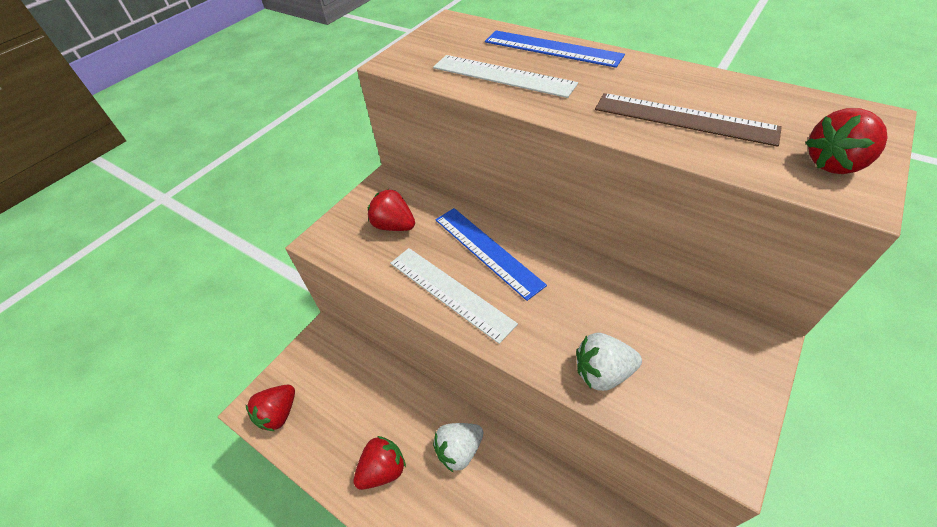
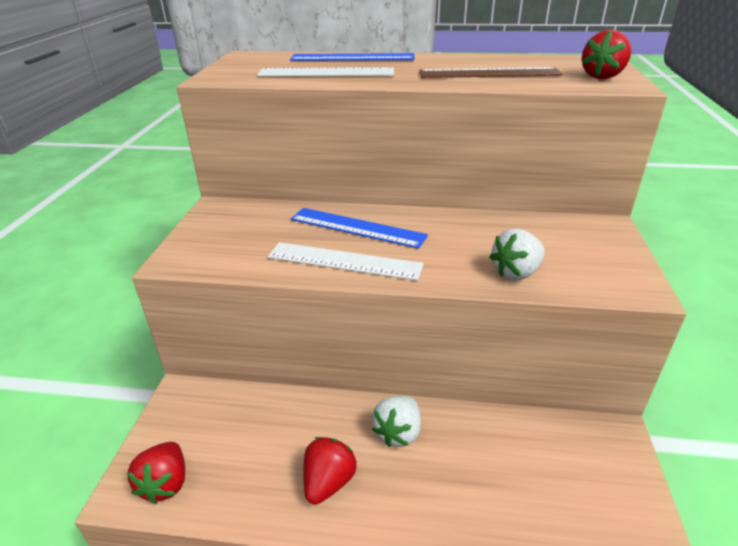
camera: 30 degrees left, 15 degrees down
(394, 225) = (250, 232): red strawberry -> none

